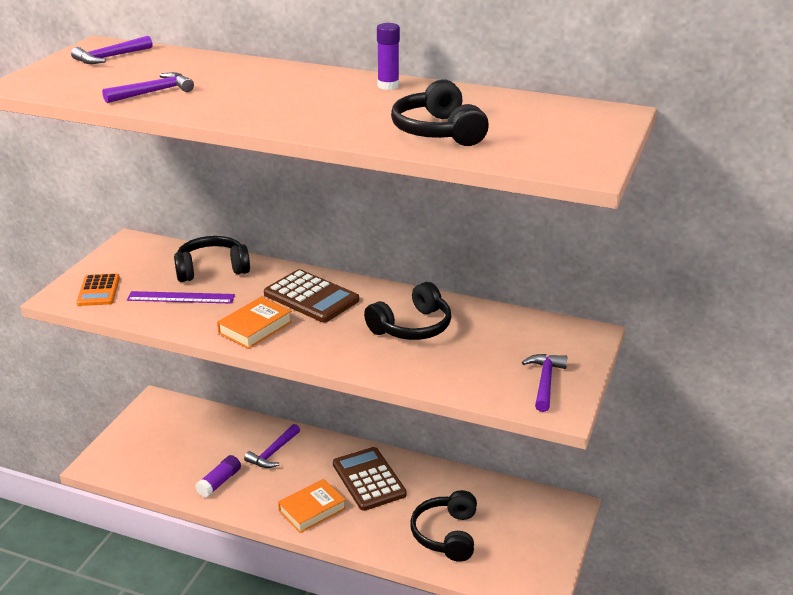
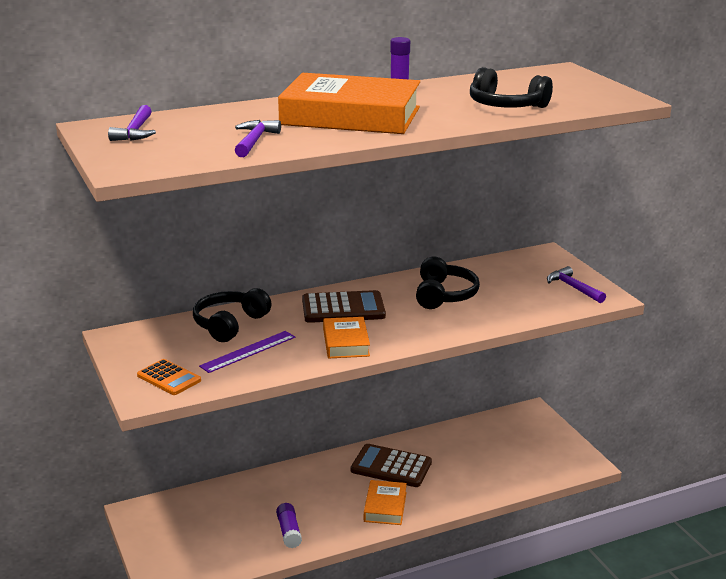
camera: 45 degrees left, 5 degrees down
(273, 452) = (295, 490): purple hammer -> none
(281, 95) = (350, 116): none -> orange book
(446, 534) = (491, 468): black headphones -> none

